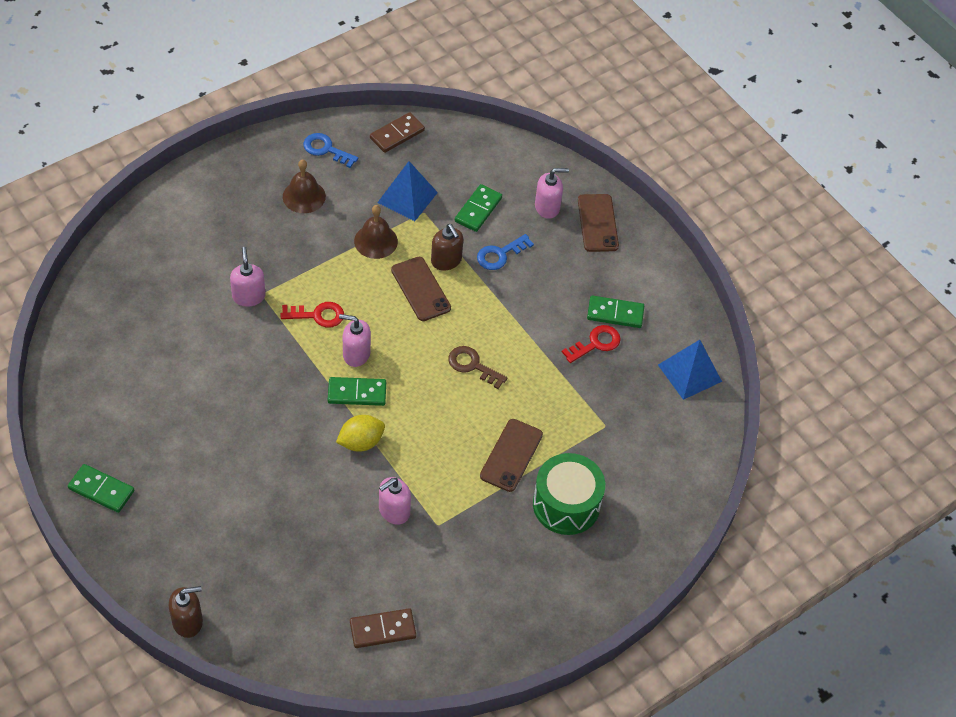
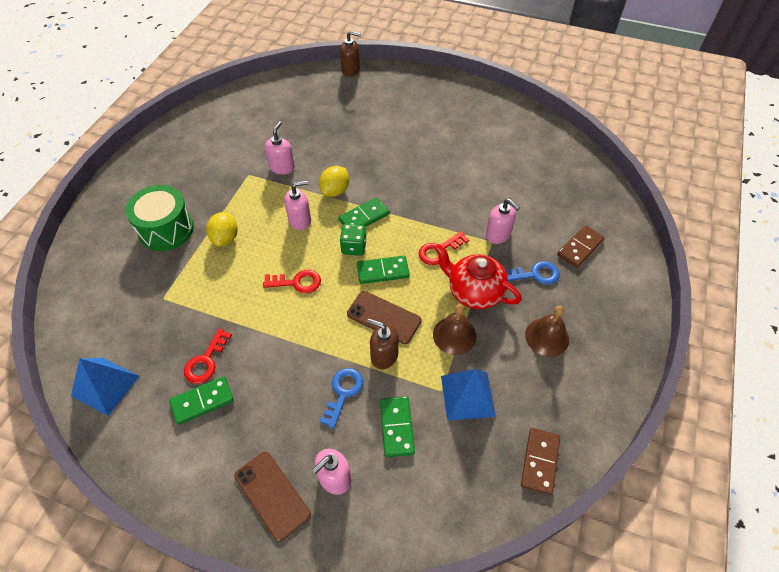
camera: 150 degrees right, 0 degrees up
(101, 490) = (456, 94): green domino -> green domino (383, 271)
(188, 621) = (351, 70): brown soap dispenser -> brown soap dispenser turned 120 degrees counterclockwise
(325, 262) = (474, 292): none -> red teapot
(326, 149) = (579, 396): blue key -> blue key (535, 274)
(356, 354) = (388, 241): pink soap dispenser -> pink soap dispenser (300, 220)
(382, 629) = (243, 114): brown domino -> brown domino (580, 248)
(393, 368) = (354, 247): none -> green dice
(472, 365) = (297, 282): brown key -> red key
(511, 455) = (225, 238): brown phone -> yellow lemon

